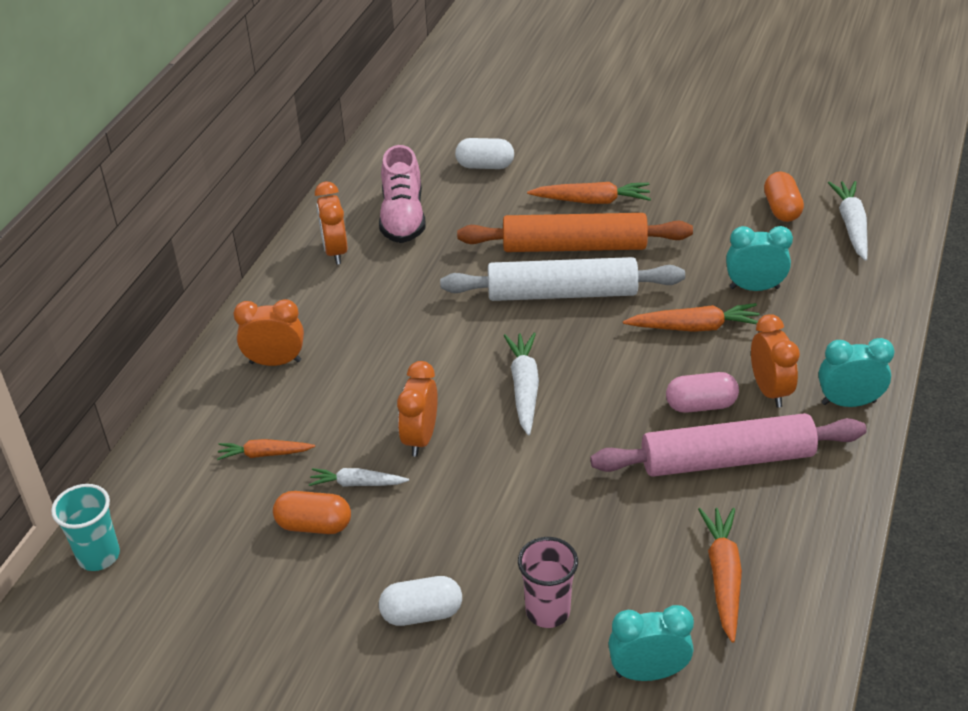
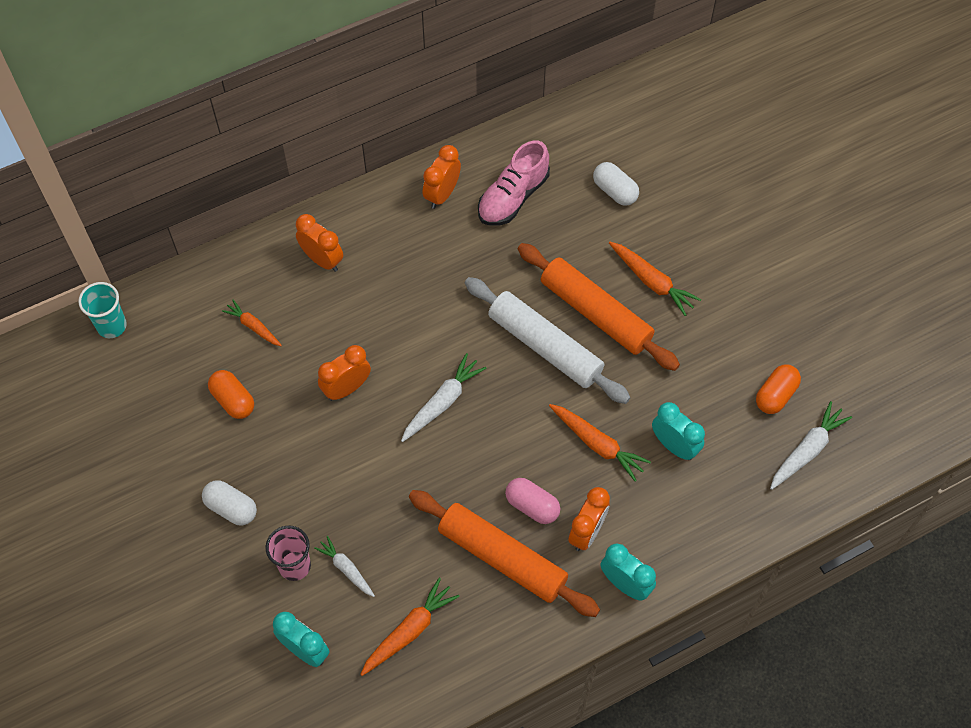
camera: 40 degrees right, 20 degrees up
(357, 483) = (282, 391): white carrot -> white carrot (346, 569)
(727, 459) = (502, 558): pink rolling pin -> orange rolling pin

